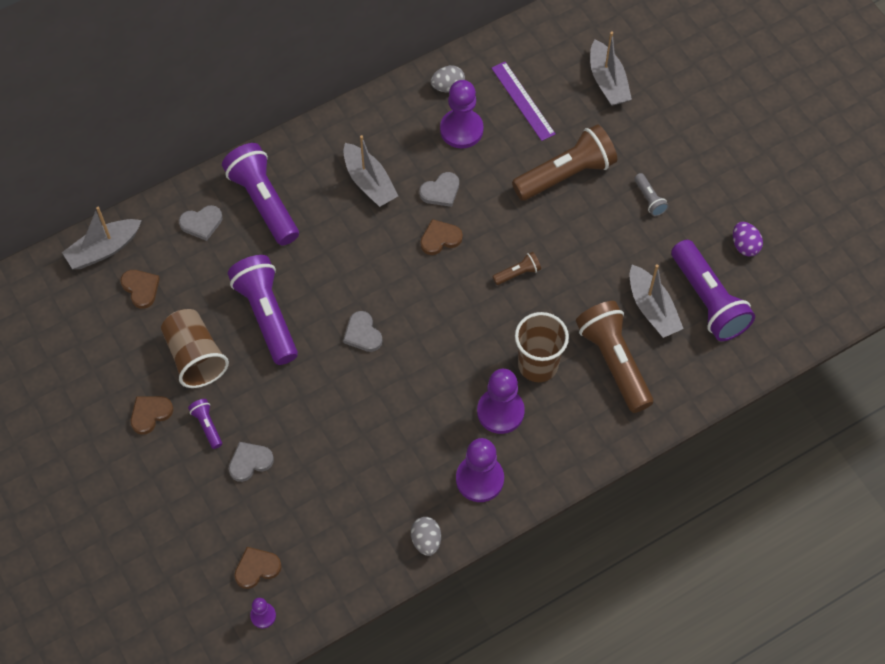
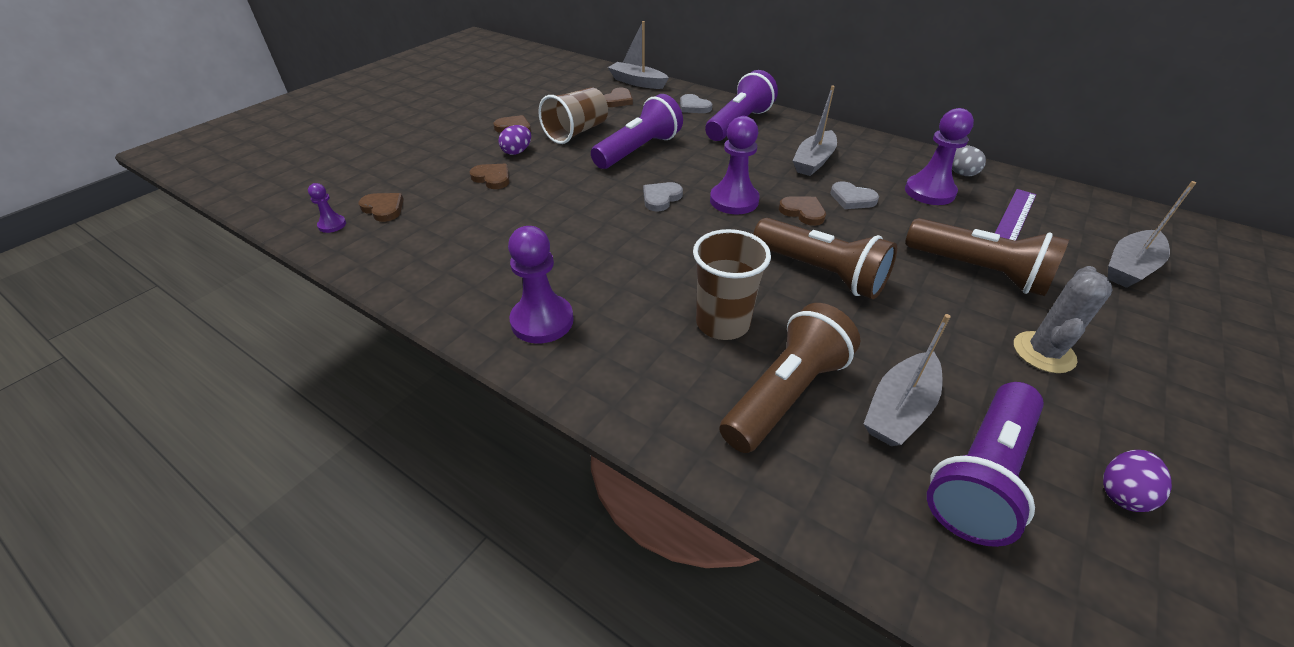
camera: 65 degrees right, 20 degrees down
(207, 425) = (517, 152): purple flashlight -> purple egg
(250, 462) = (492, 178): grey heart -> brown heart
(426, 540) = (445, 303): grey egg -> none
(500, 411) = (639, 311): purple pawn -> purple pawn (734, 200)
(518, 273) = (820, 272): brown flashlight -> brown flashlight, size x2.25
(649, 199) = (1043, 352): grey flashlight -> grey cactus

